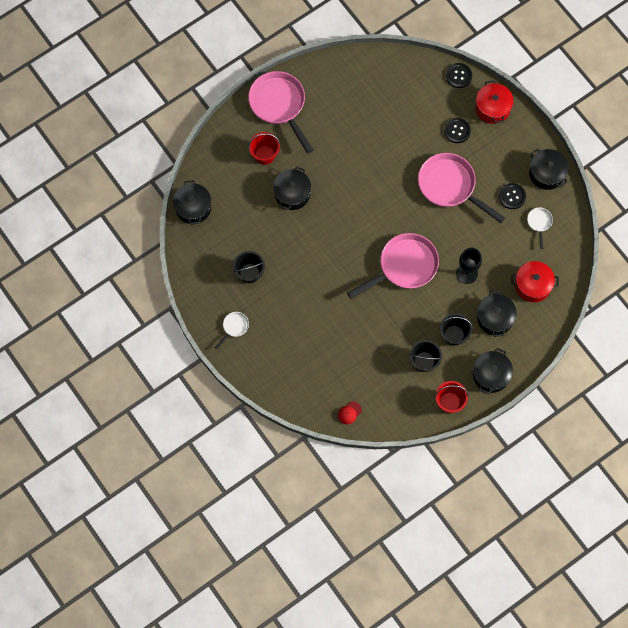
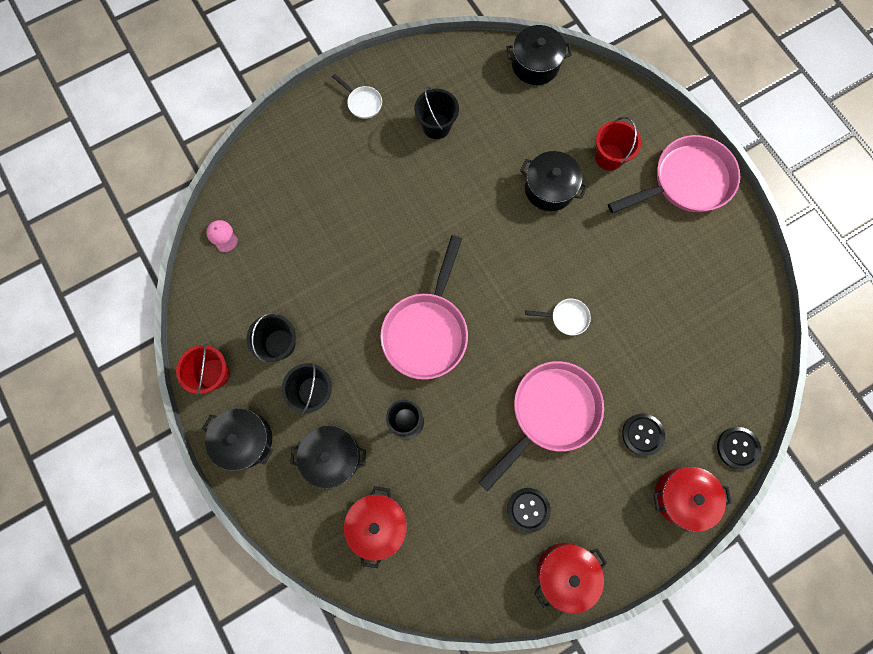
camera: 95 degrees right, 5 degrees up
(349, 413) = (222, 236): red cap -> pink cap
(404, 266) = (427, 331): pink pan -> pink pan turned 45 degrees clockwise
(539, 223) = (480, 548): white pan -> white pan (566, 317)
(546, 173) = (565, 573): black pot -> red pot

